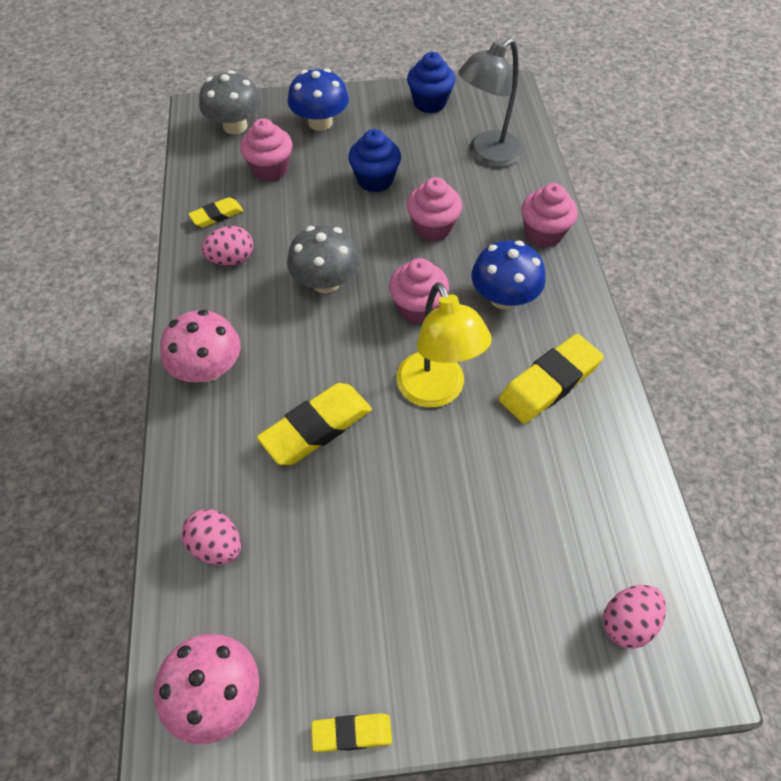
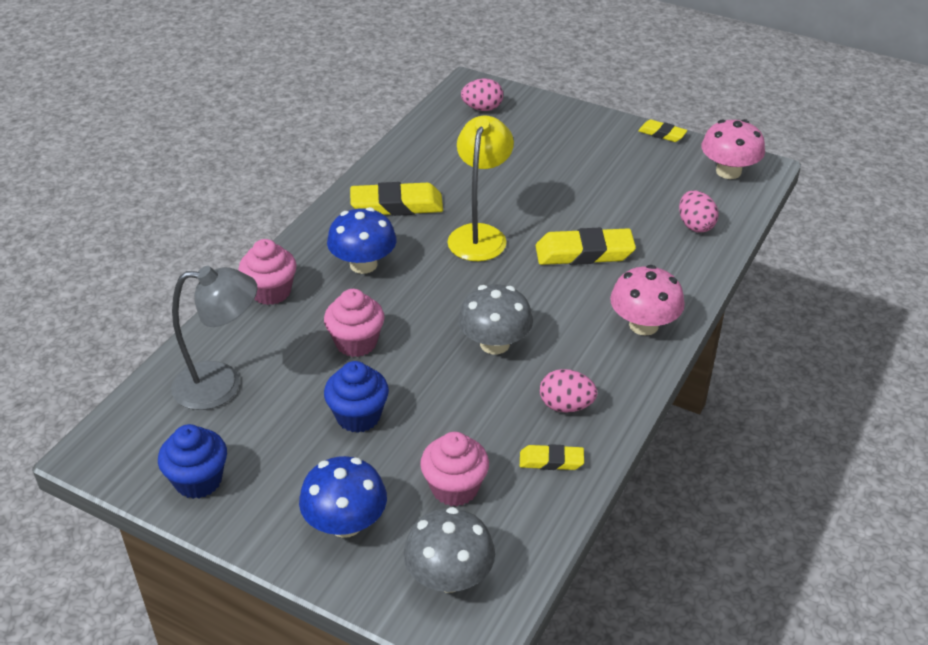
camera: 145 degrees left, 15 degrees down
(417, 308) = (437, 289): pink cupcake -> none

